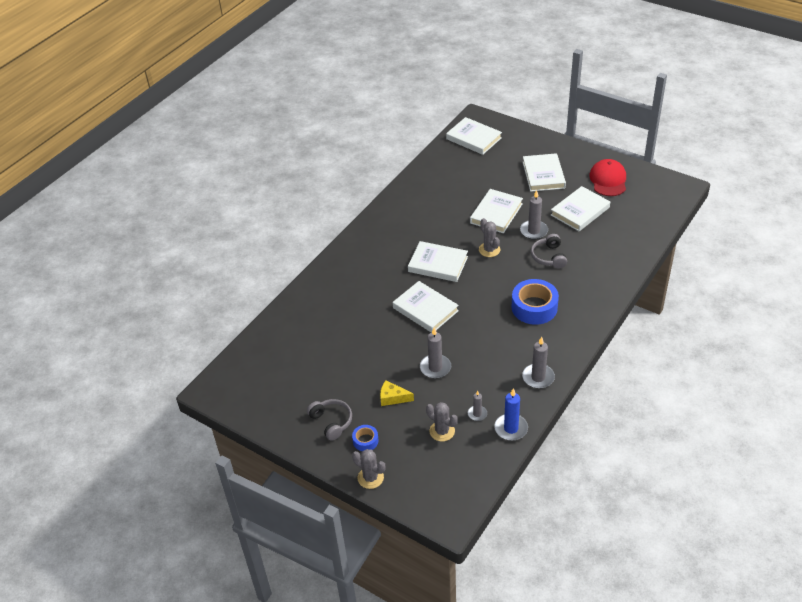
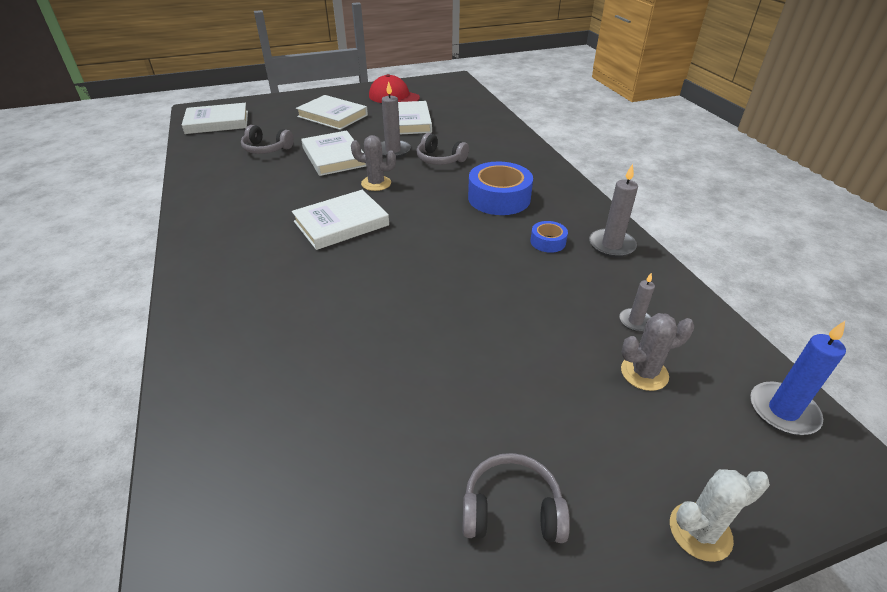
camera: 55 degrees left, 5 degrees down
(365, 441) = (598, 483): blue tape -> blue tape (548, 242)
(370, 478) = (700, 531): grey cactus -> white cactus
(392, 398) = (528, 390): yellow cheese -> none
(425, 309) = (398, 269): white book -> none
(435, 368) = (512, 314): grey candle -> none
(471, 182) = (266, 149): none -> grey headphones
(511, 428) = (685, 306): blue candle -> blue candle (783, 411)

